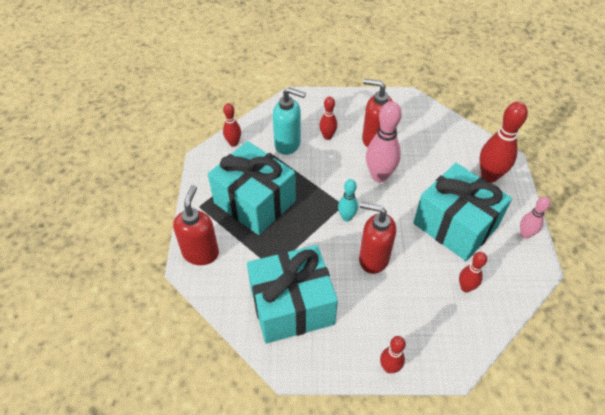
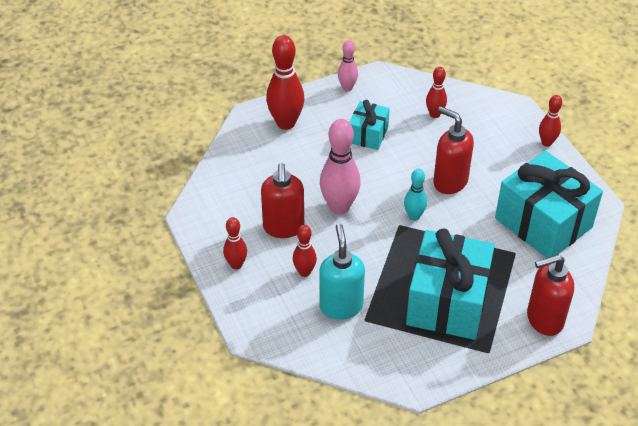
camera: 115 degrees left, 5 degrees down
(233, 143) = (373, 364): red bowling pin -> red bowling pin (236, 265)
(373, 259) = (449, 182): red soap dispenser -> red soap dispenser turned 135 degrees clockwise
(455, 225) = (368, 135): turquoise gift -> turquoise gift, size x0.52

